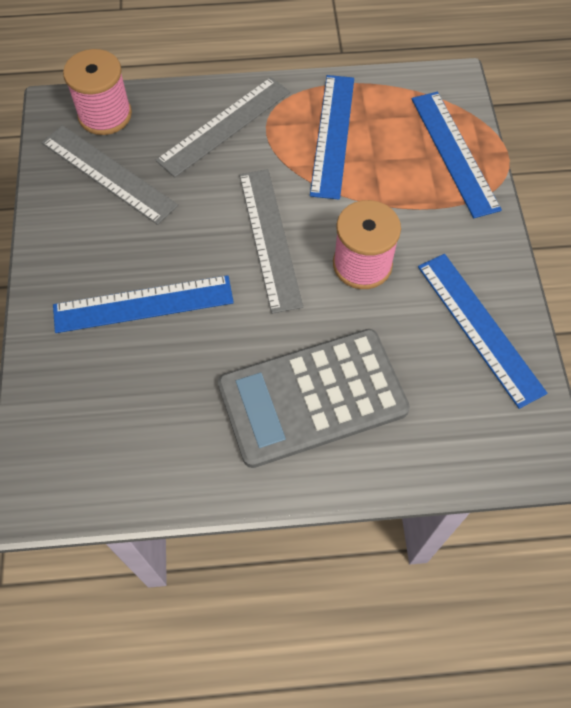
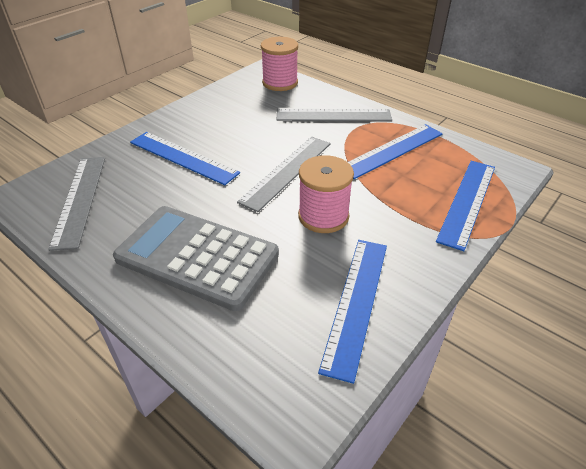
camera: 45 degrees right, 20 degrees down
(108, 174) = (247, 103): grey ruler -> grey ruler (79, 199)

